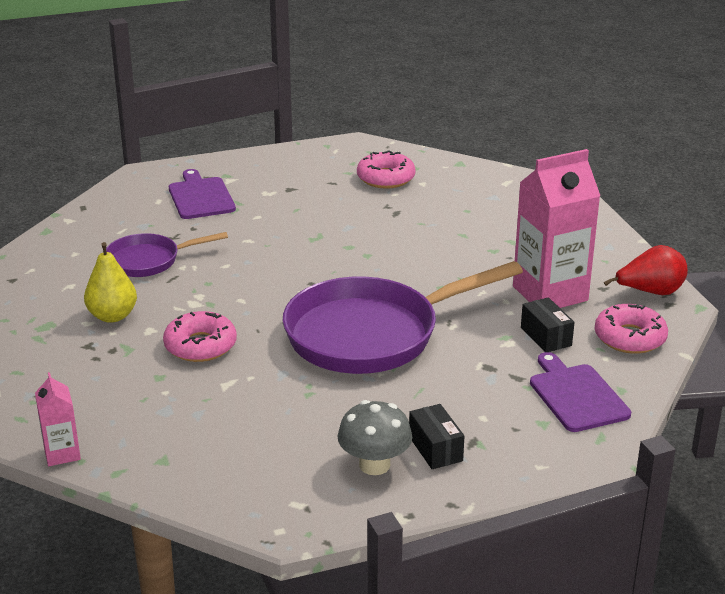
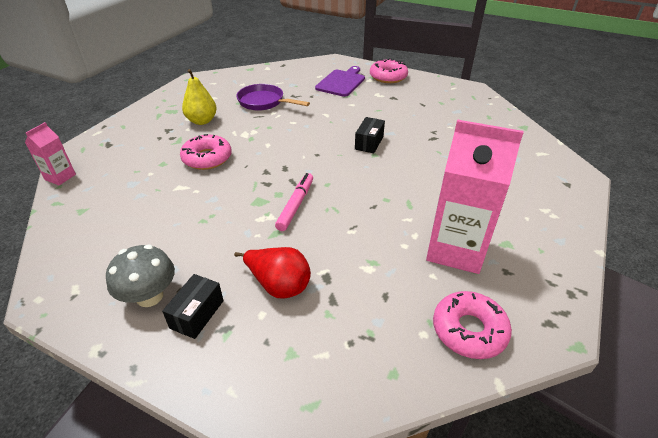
camera: 45 degrees right, 10 degrees up
(371, 334) = (295, 205): purple pan -> pink marker
(386, 178) = (459, 115): pink donut -> pink donut (388, 77)
(546, 336) = (402, 282): black box -> black box (369, 143)
(576, 395) = (350, 350): purple cutting board -> none
(650, 292) = (545, 301): red pear -> red pear (279, 285)

